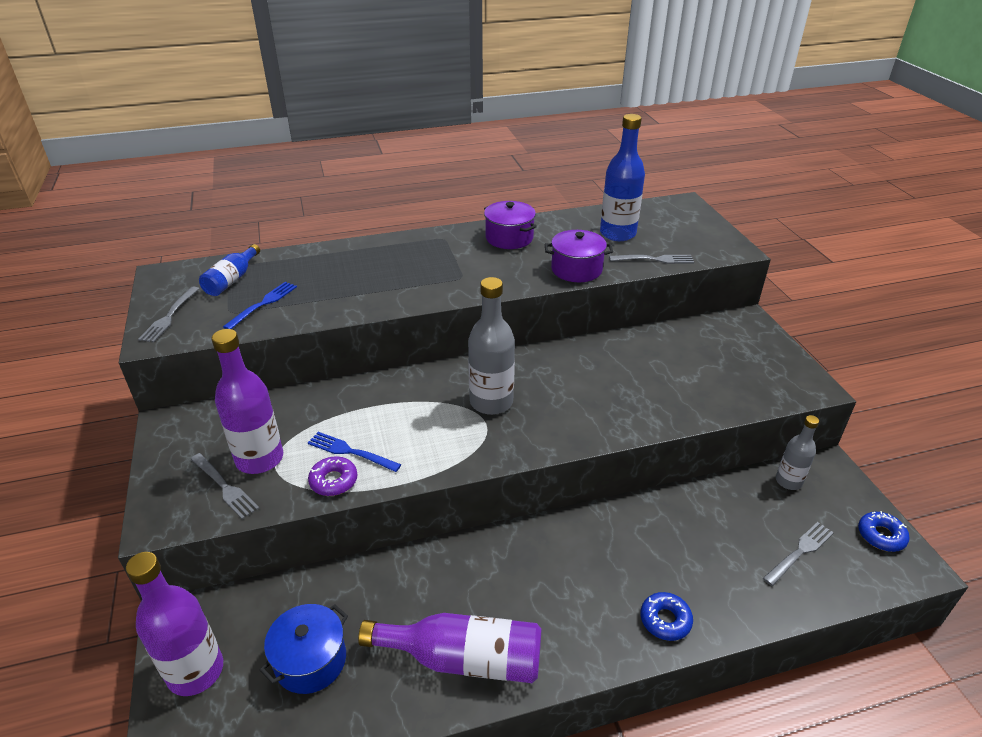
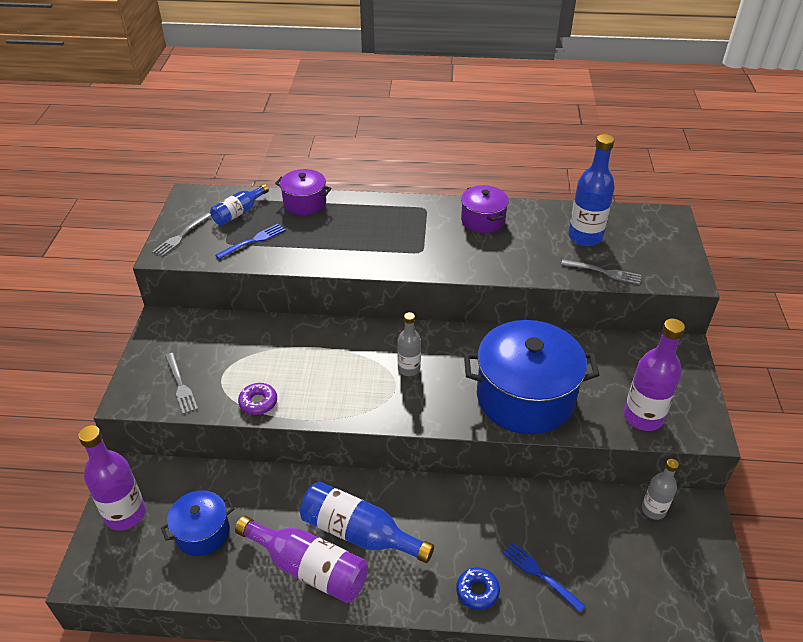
camera: 20 degrees right, 5 degrees up
(259, 459) = (213, 369): purple bottle -> purple bottle (643, 417)
(350, 452) = (280, 382): blue fork -> blue fork (540, 575)
(491, 402) = (408, 369): grey bottle -> grey bottle, size x0.60
(504, 599) = (359, 533): none -> blue bottle
(576, 269) = (525, 266): purple pot -> purple pot (305, 203)
(627, 399) = (525, 397): none -> blue pot
(799, 552) = (625, 574): grey fork -> none
(881, 536) = (711, 584): blue donut -> none

